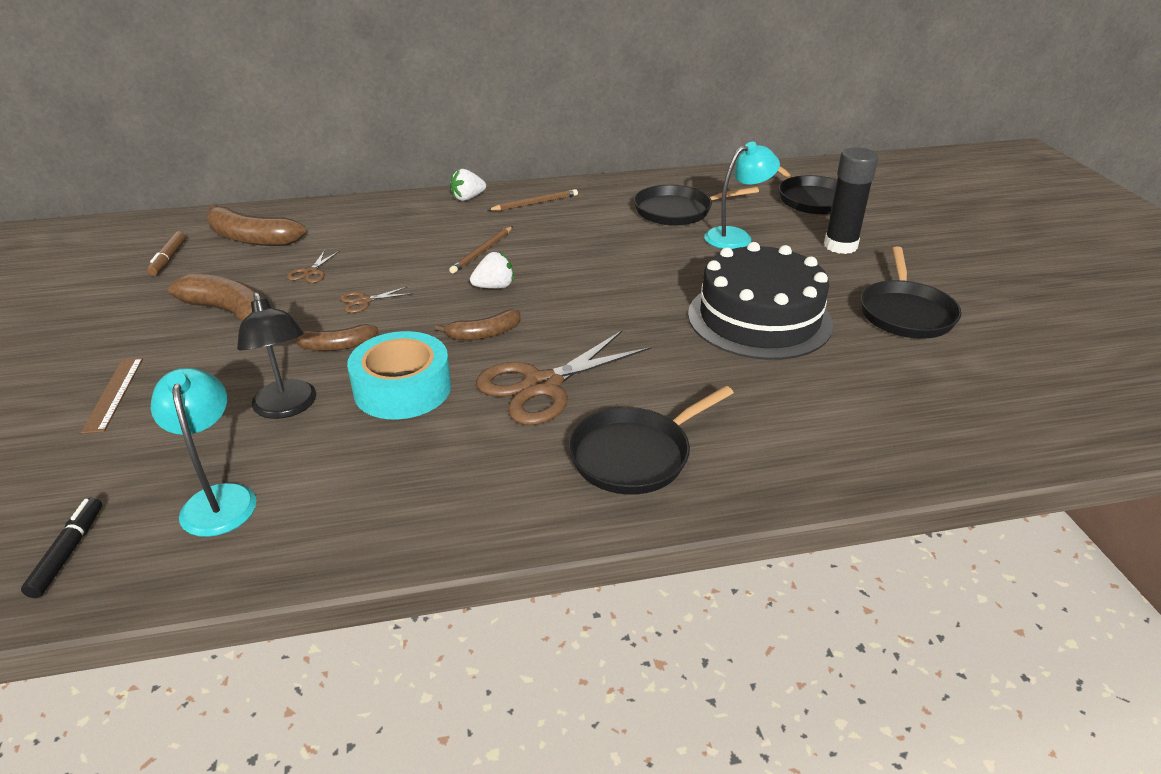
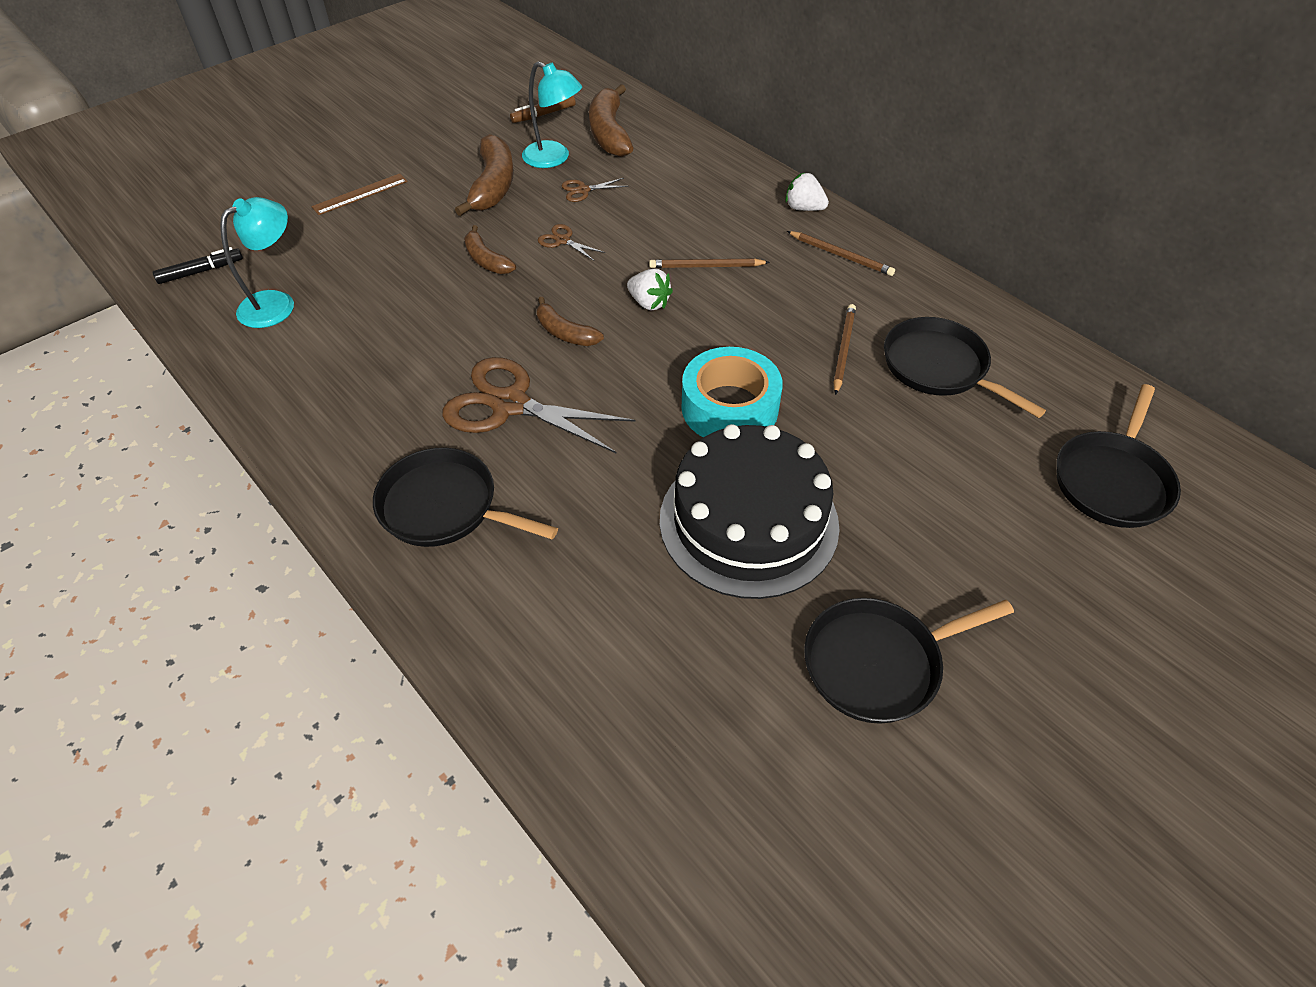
camera: 60 degrees right, 15 degrees up
(287, 408) = (392, 279): black lamp -> none
(402, 389) = (452, 325): turquoise tape -> turquoise tape (729, 408)
(629, 234) = (843, 349): none -> brown pencil
(736, 236) = (926, 440): turquoise lamp -> turquoise lamp (554, 158)
(840, 246) = (1001, 549): black glue stick -> none

